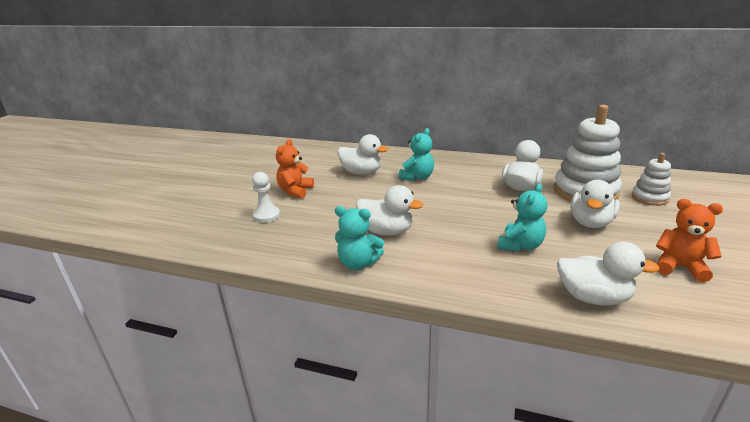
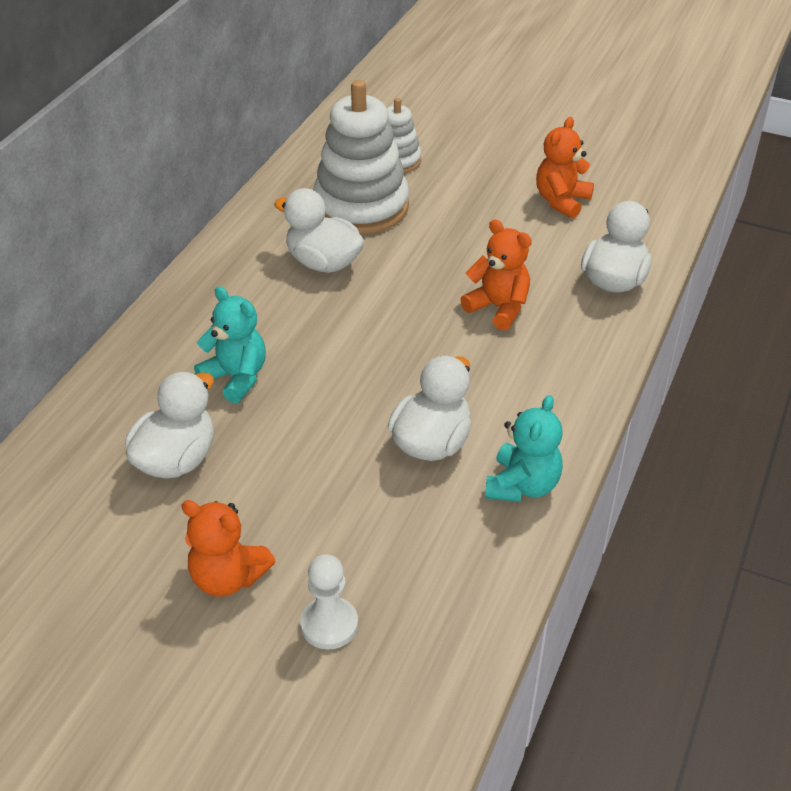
camera: 85 degrees left, 15 degrees up
(520, 245) = (498, 308): turquoise teddy bear -> orange teddy bear
(590, 222) = (451, 230): white duck -> none

